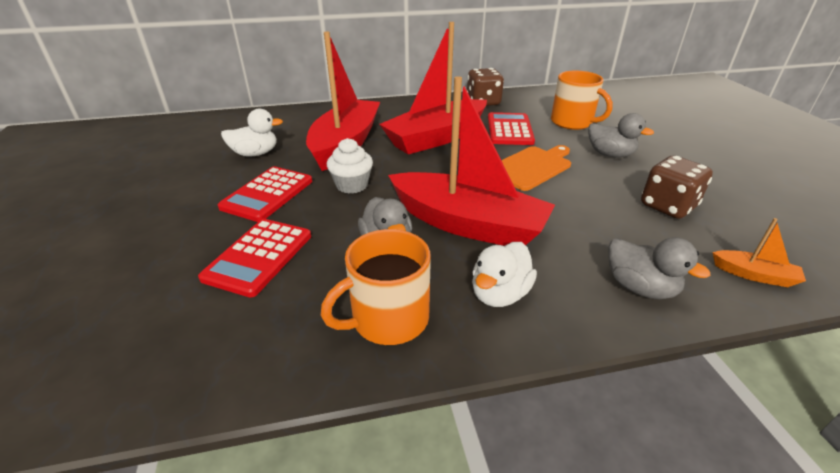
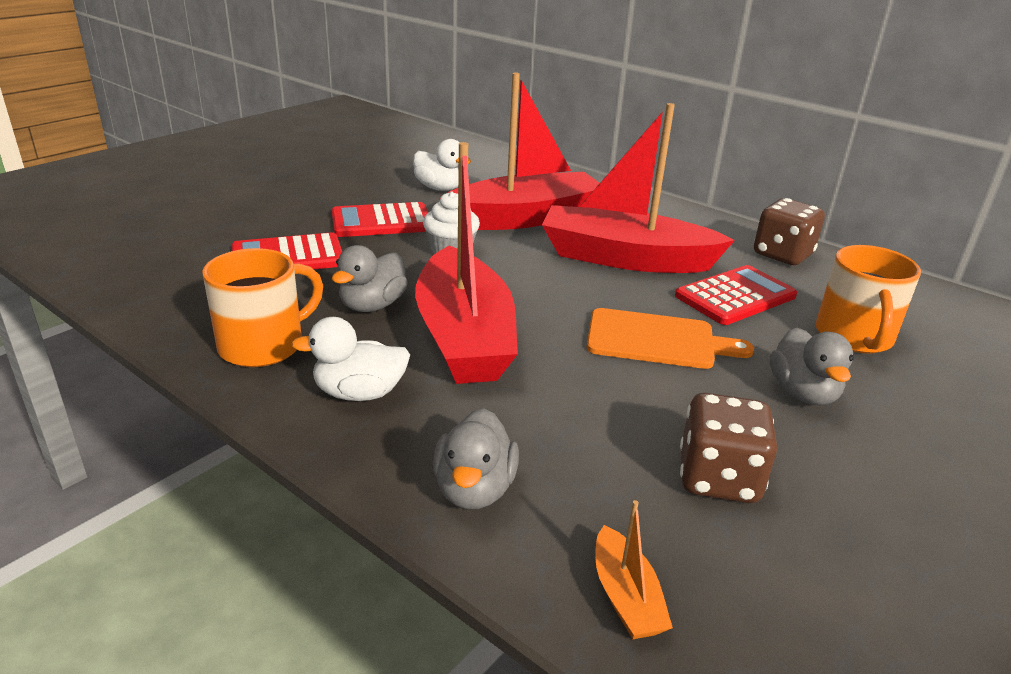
camera: 50 degrees right, 5 degrees down
(388, 319) = (263, 345): orange mug -> orange mug turned 120 degrees clockwise

